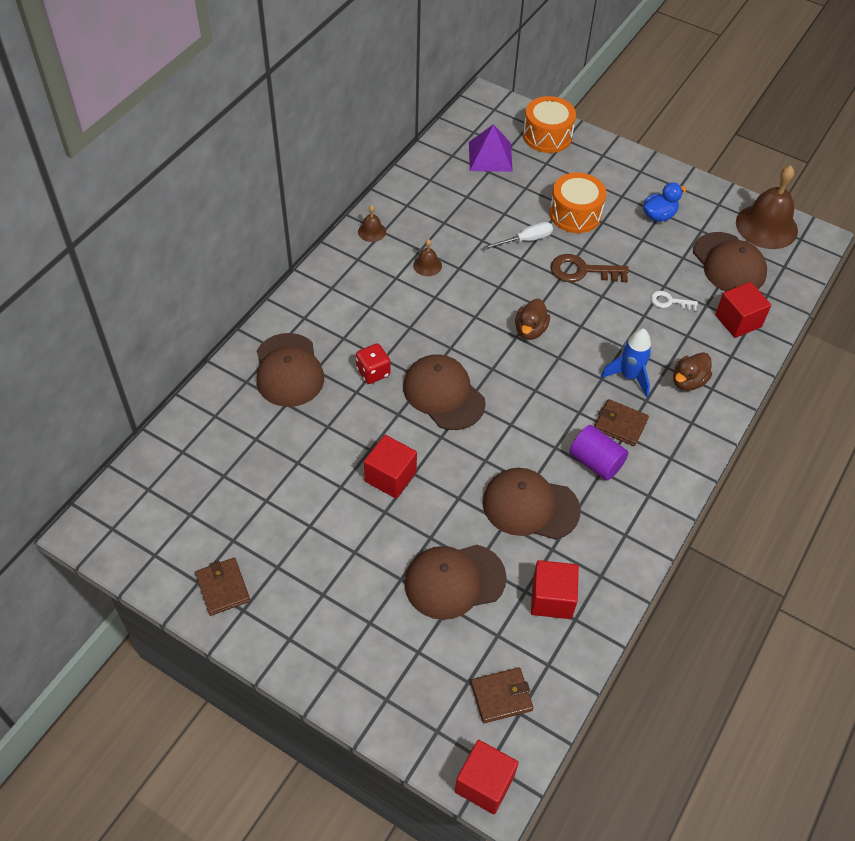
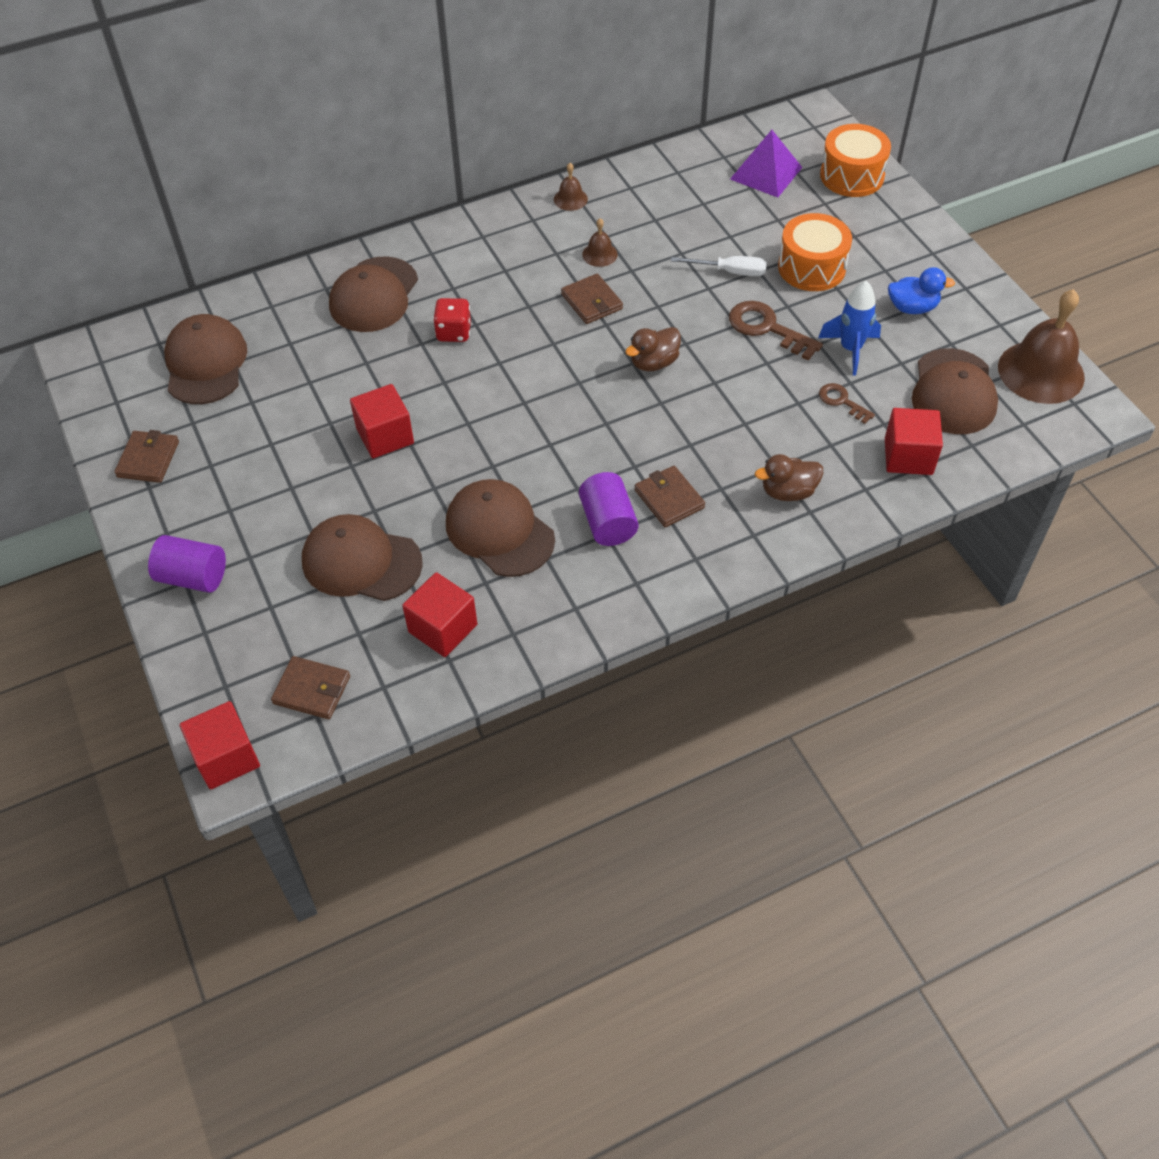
camera: 35 degrees right, 0 degrees up
(340, 661) = (193, 577): none -> purple cylinder
(443, 394) = (506, 384): brown cap -> brown cap (205, 363)
(451, 304) = (592, 301): none -> brown wallet
(629, 376) = (723, 456): blue rocket -> blue rocket (850, 349)
(669, 302) = (842, 401): white key -> brown key

